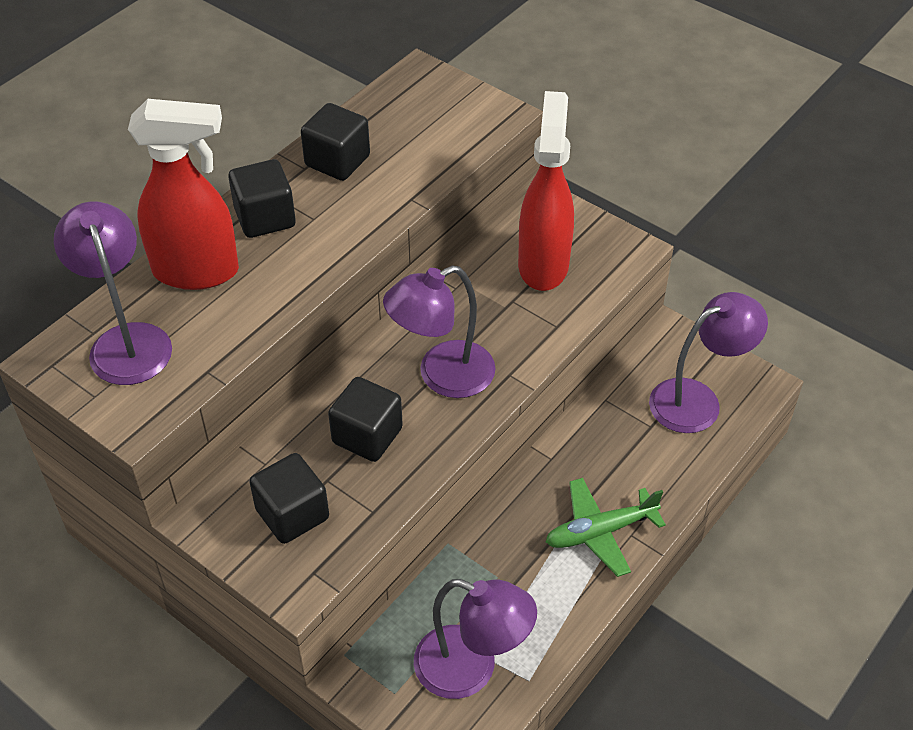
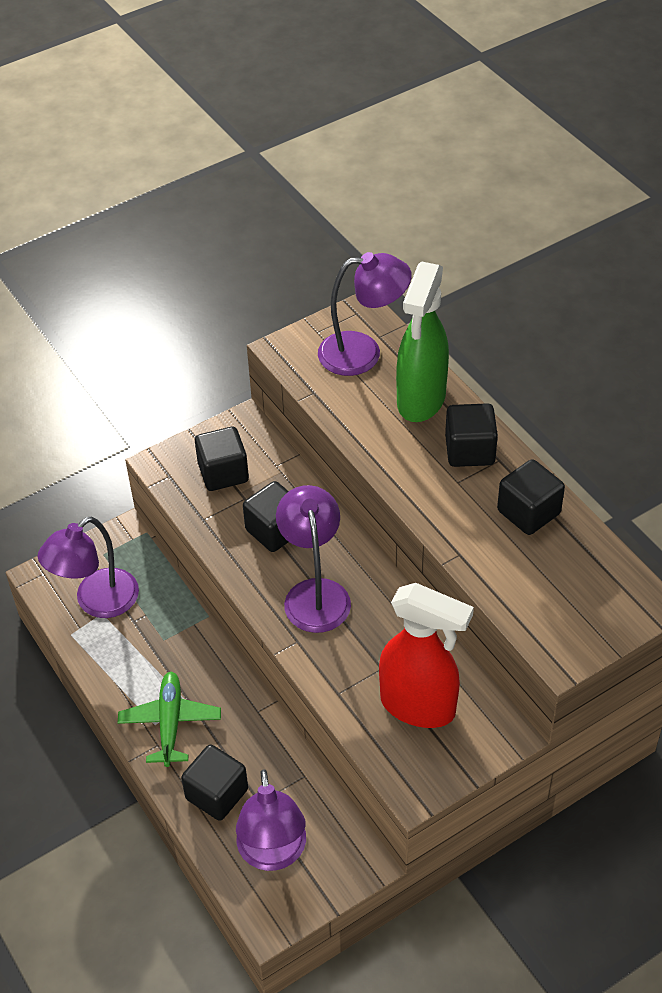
camera: 110 degrees right, 0 degrees up
(197, 271) = (421, 400): red spray bottle -> green spray bottle
(660, 463) = (217, 794): none -> black cube

